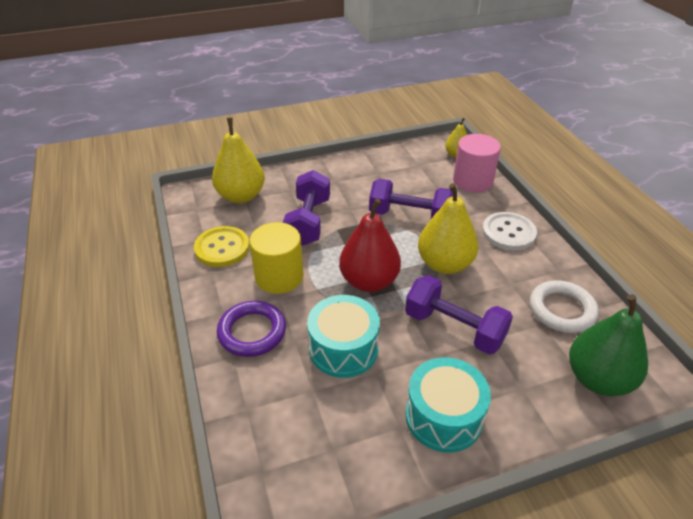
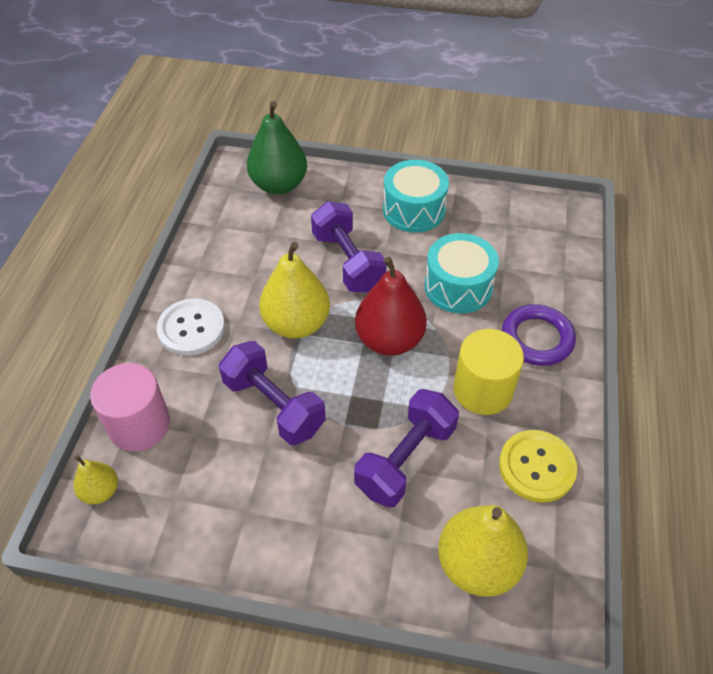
camera: 150 degrees left, 10 degrees up
(562, 310) = (241, 236): white ring -> none

